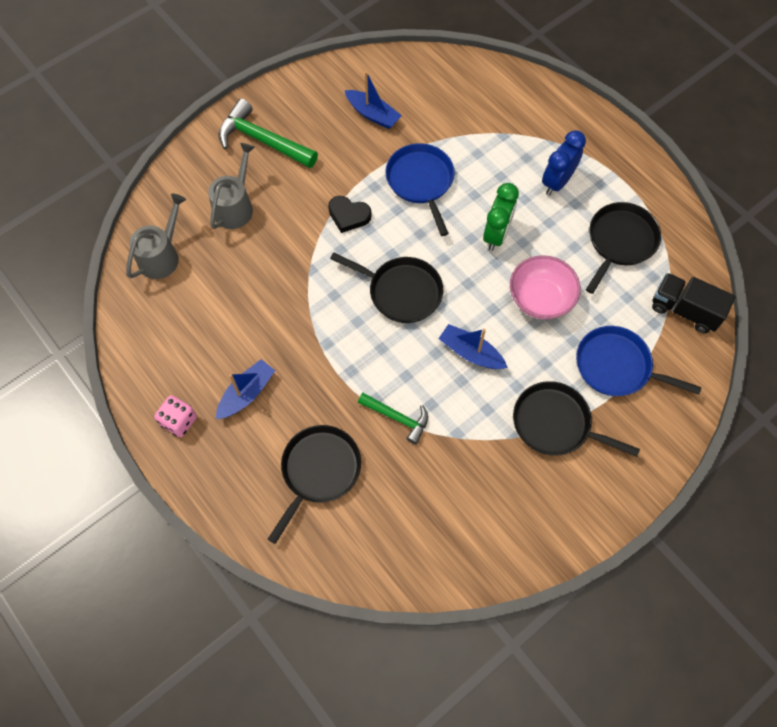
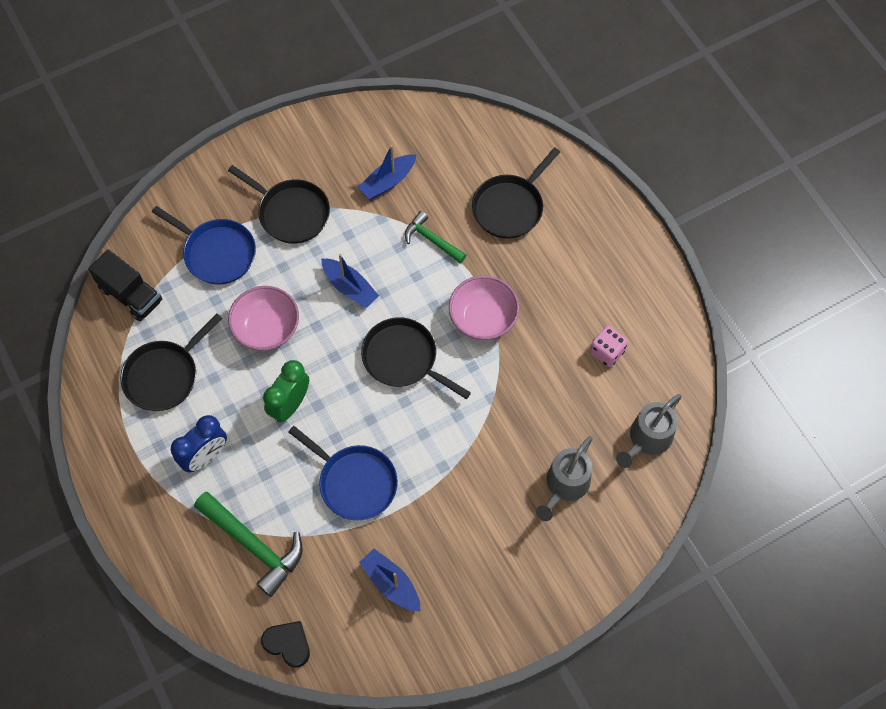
camera: 170 degrees left, 0 degrees up
(179, 421) = (633, 268): pink dice -> pink dice (607, 352)
(246, 393) = (568, 283): blue boat -> blue boat (388, 181)
(262, 140) = (526, 568): green hammer -> green hammer (254, 545)
(330, 343) = (483, 318): none -> pink bowl
(348, 216) = (442, 453): black heart -> black heart (288, 644)
(421, 181) = (355, 482): blue pan -> blue pan turned 45 degrees counterclockwise

